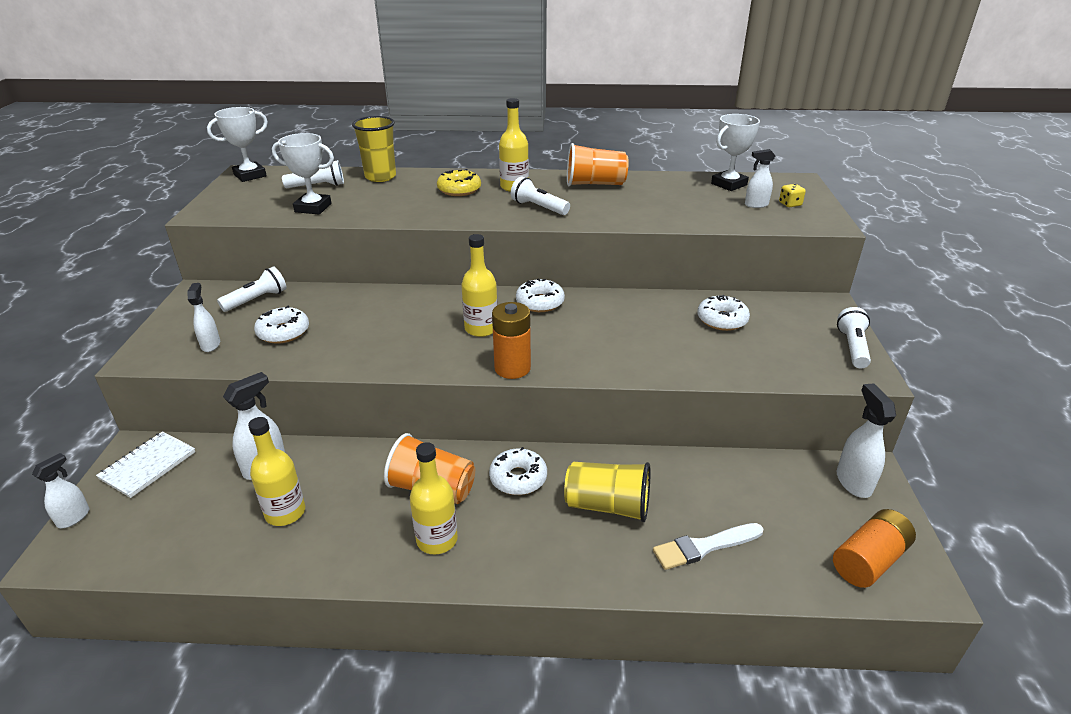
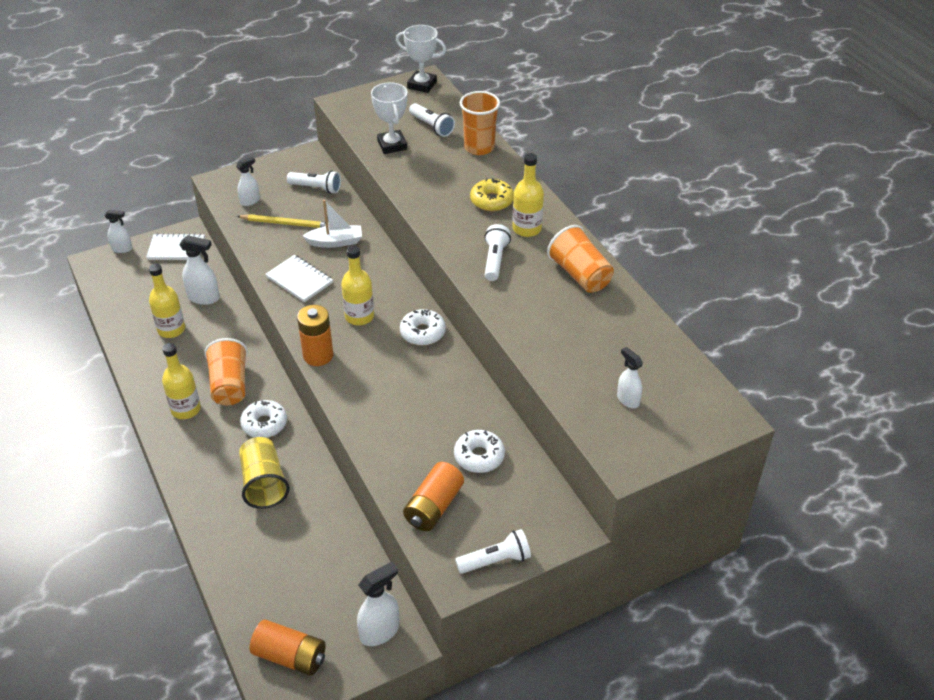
camera: 60 degrees right, 10 degrees up
(283, 332) = (286, 223): white donut -> yellow pencil
(355, 312) = (335, 242): none -> white boat
(380, 177) = (479, 147): yellow cup -> orange cup
(384, 348) = (299, 280): none -> white notebook
(704, 547) = (252, 551): white brush -> none
(729, 184) = (667, 367): white trophy -> none
(772, 360) = (433, 507): none -> orange battery
(790, 204) = (653, 425): yellow dice -> none

